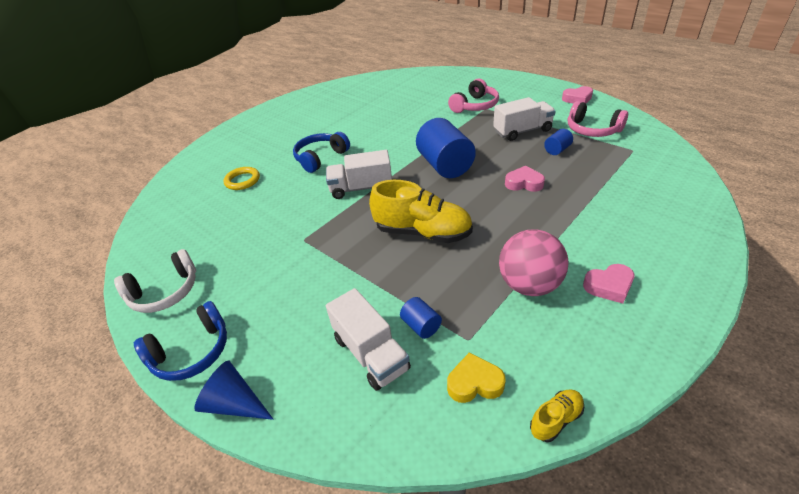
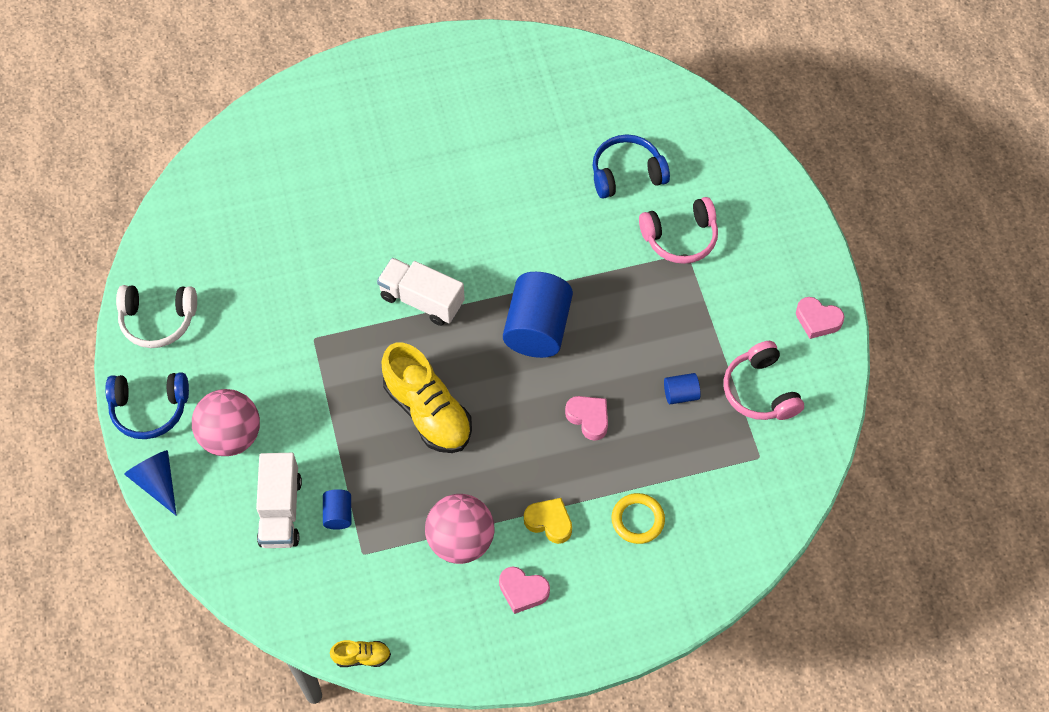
camera: 30 degrees right, 20 degrees up
(242, 181) = (311, 193): yellow ring -> yellow ring (637, 520)
(283, 328) = (231, 436): none -> pink ball
(320, 158) = (419, 211): blue headphones -> blue headphones (627, 174)
(474, 383) = (334, 591): yellow heart -> yellow heart (549, 522)
(522, 131) = (681, 332): white truck -> none

